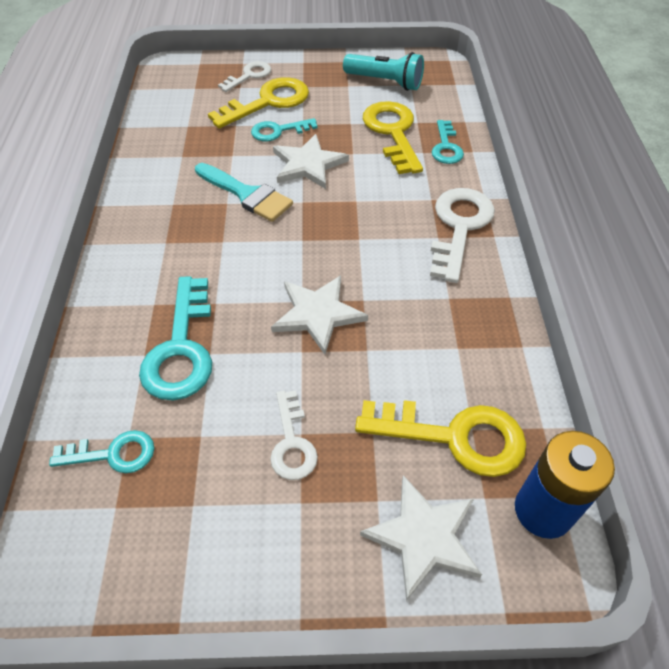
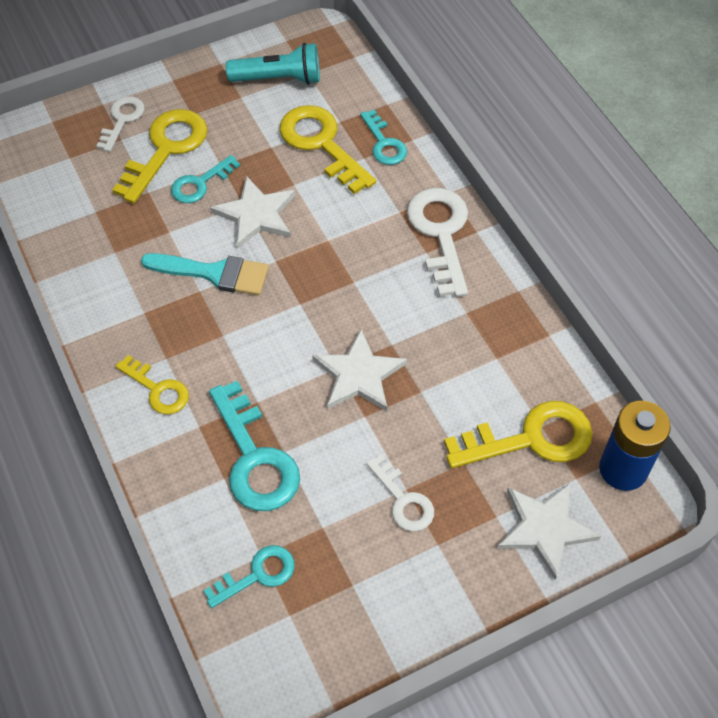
camera: 25 degrees left, 5 degrees up
(142, 263) = (158, 389): none -> yellow key

